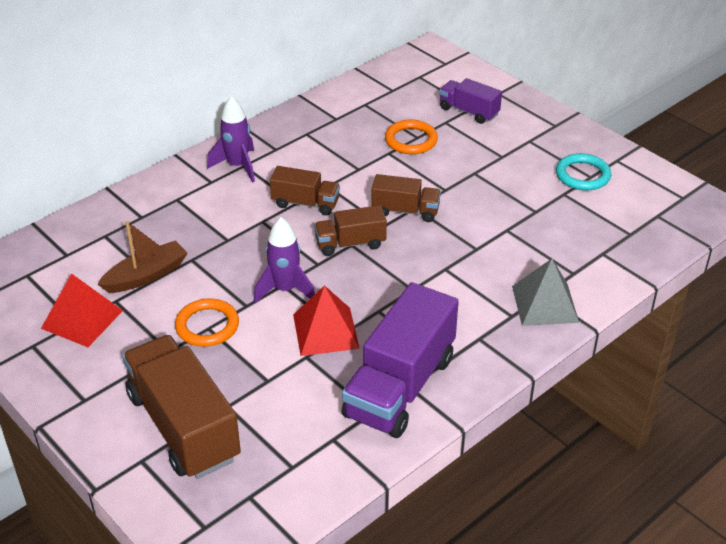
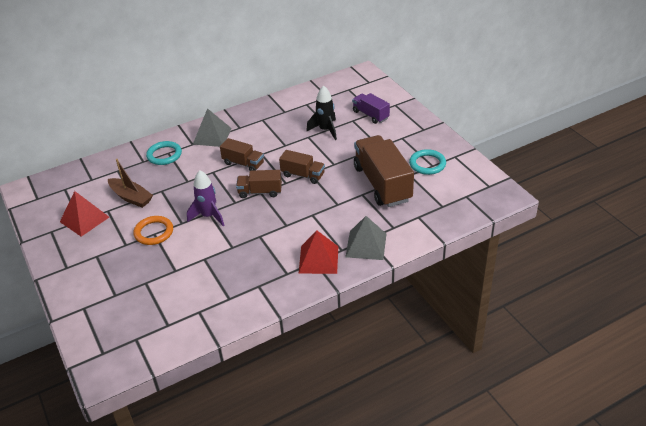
camera: 15 degrees right, 0 degrees up
(146, 275) = (131, 197): brown boat -> brown boat turned 60 degrees clockwise
(172, 203) = (164, 155): none -> turquoise ring
(183, 427) = (115, 291): brown truck -> brown truck (382, 184)
(237, 166) = (212, 136): purple rocket -> grey pyramid
(326, 331) = (222, 245): red pyramid -> red pyramid (318, 259)
(400, 387) = (252, 285): purple truck -> none
(411, 140) = (325, 130): orange ring -> black rocket

